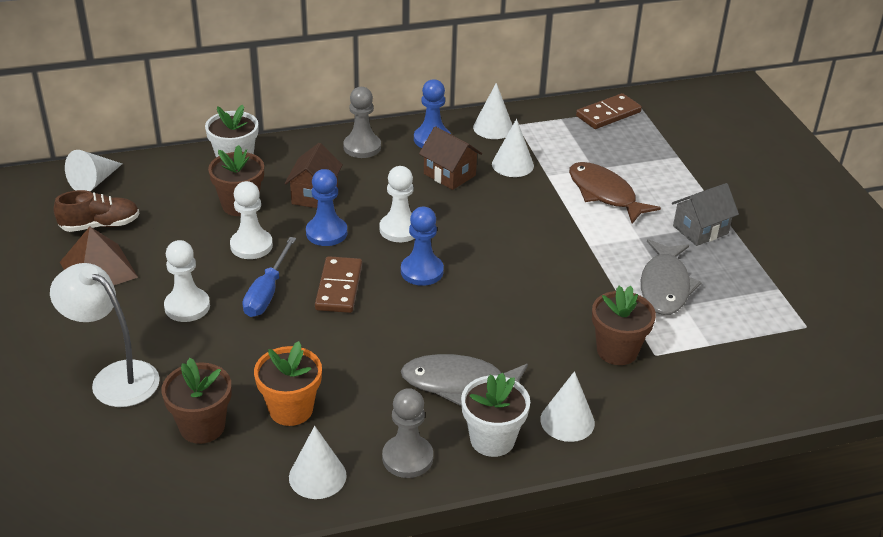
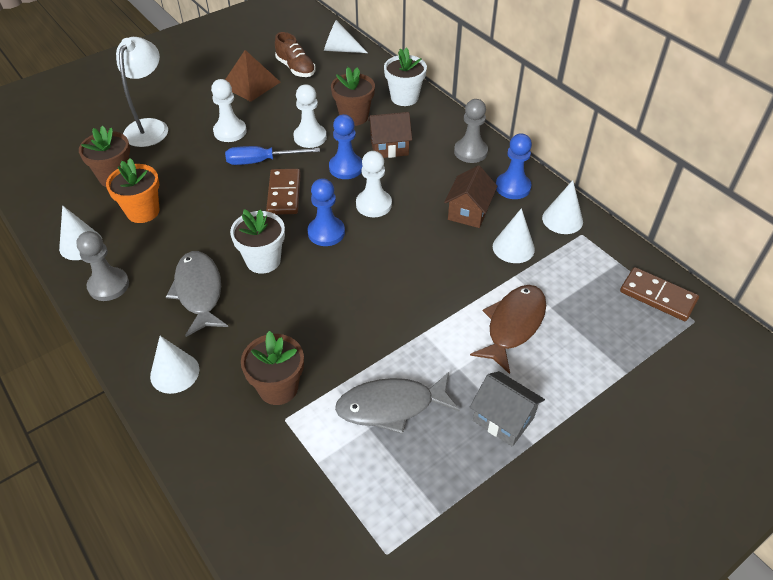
camera: 70 degrees right, 10 degrees up
(339, 287) = (284, 194): brown domino -> brown domino turned 75 degrees counterclockwise
(492, 439) = (140, 329): white flower pot -> white flower pot (263, 260)

